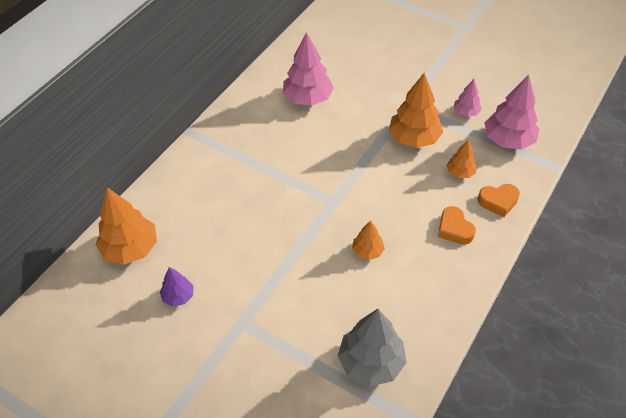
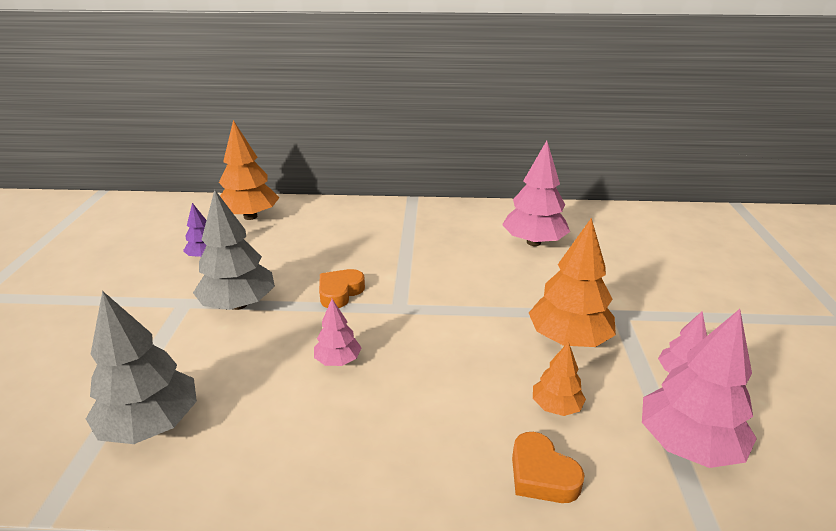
camera: 60 degrees right, 20 degrees down
(268, 289) = (238, 304): none -> grey tree
(367, 251) = (338, 360): orange tree -> pink tree
(454, 229) = (439, 436): orange heart -> orange heart (340, 292)

